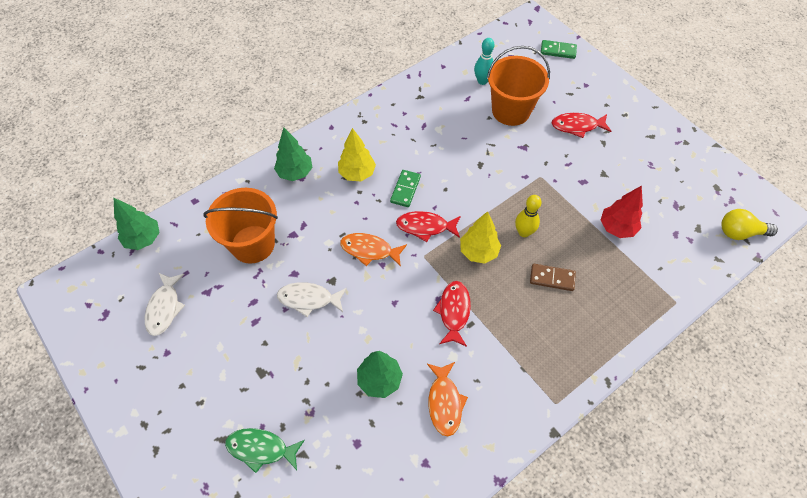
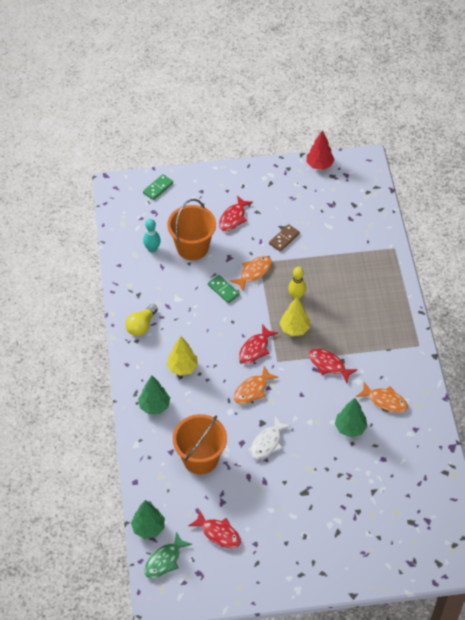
camera: 60 degrees left, 5 degrees down
(164, 308) = (218, 533): white fish -> red fish
(261, 449) = (357, 512): green fish -> green fish (165, 560)
(405, 189) = (216, 345): green domino -> green domino (223, 290)
(523, 177) = (254, 272): none -> orange fish
(552, 278) = (339, 300): brown domino -> brown domino (284, 239)
(616, 228) = (326, 245): red tree -> red tree (319, 165)
(740, 232) = (370, 186): yellow light bulb -> yellow light bulb (141, 326)

